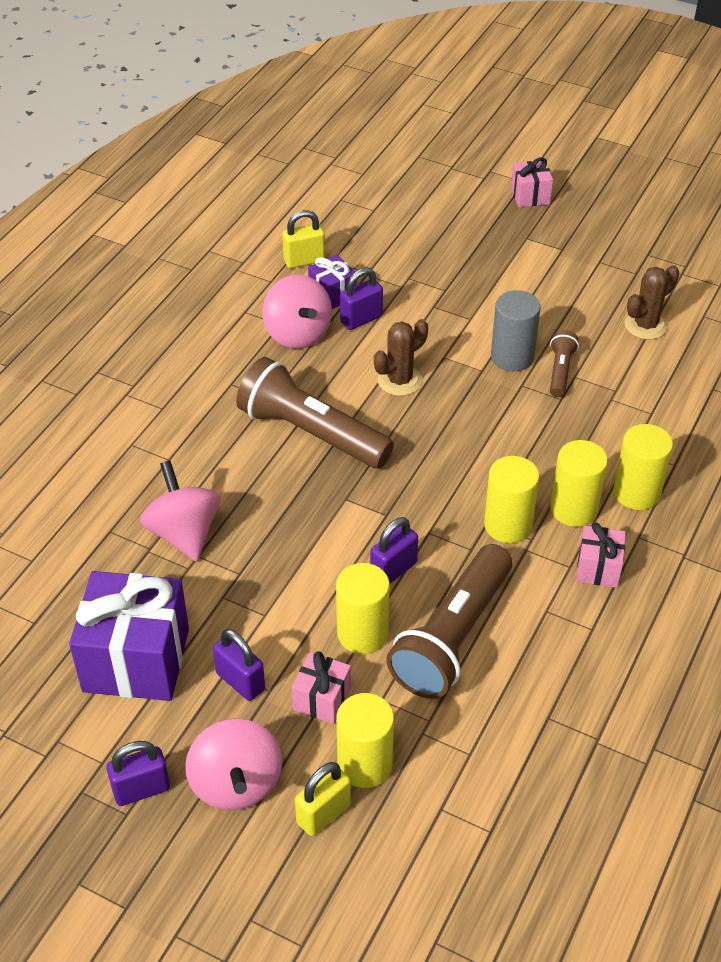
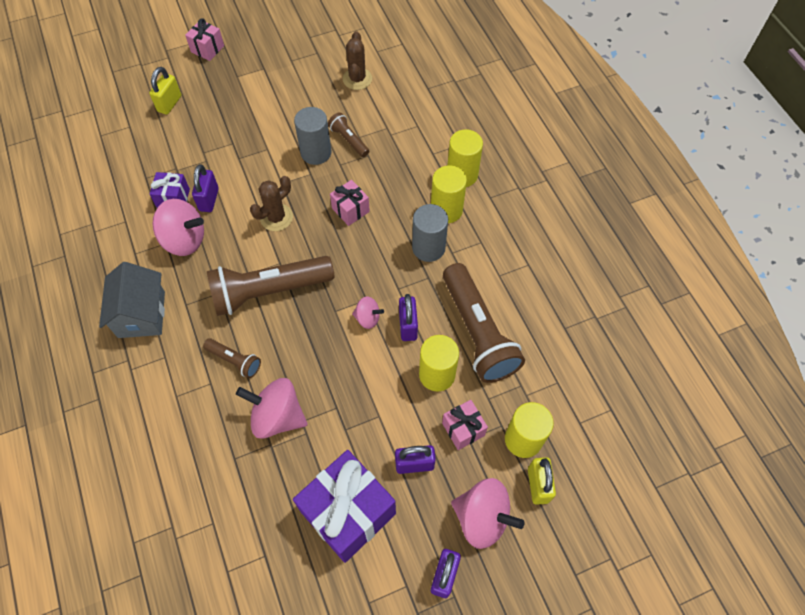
camera: 50 degrees left, 15 degrees up
(188, 361) = (142, 314): none -> grey house
(210, 460) = (234, 360): none -> brown flashlight
(304, 260) = (129, 191): yellow padlock -> yellow padlock (169, 104)
(366, 530) = (368, 318): none -> pink spinning top
(399, 380) = (276, 217): brown cactus -> brown cactus turned 45 degrees clockwise
(508, 525) = (428, 248): yellow cylinder -> grey cylinder
(598, 568) = (493, 231): pink gift -> pink gift (350, 210)

